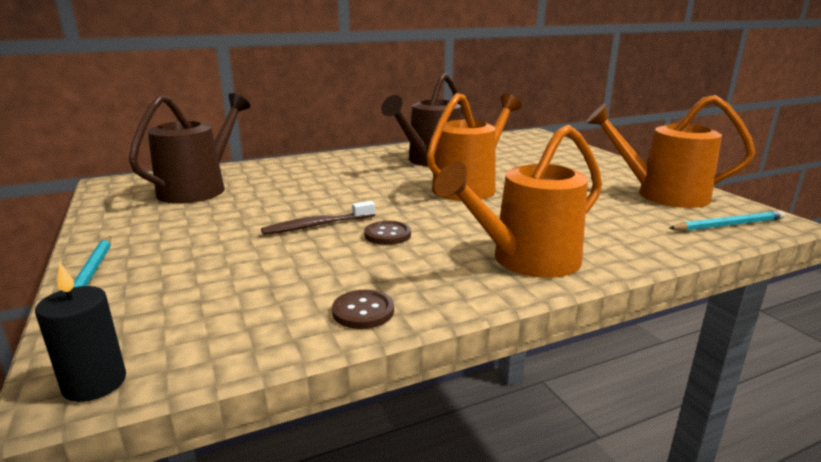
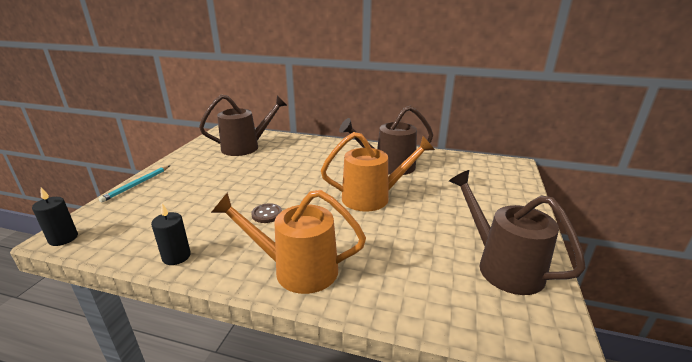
camera: 40 degrees right, 5 degrees up
(316, 225) = (249, 193): brown toothbrush -> none
(363, 311) = (176, 256): brown button -> black candle
(661, 195) = (502, 265): orange watering can -> brown watering can
(728, 225) = (498, 322): turquoise pencil -> none

